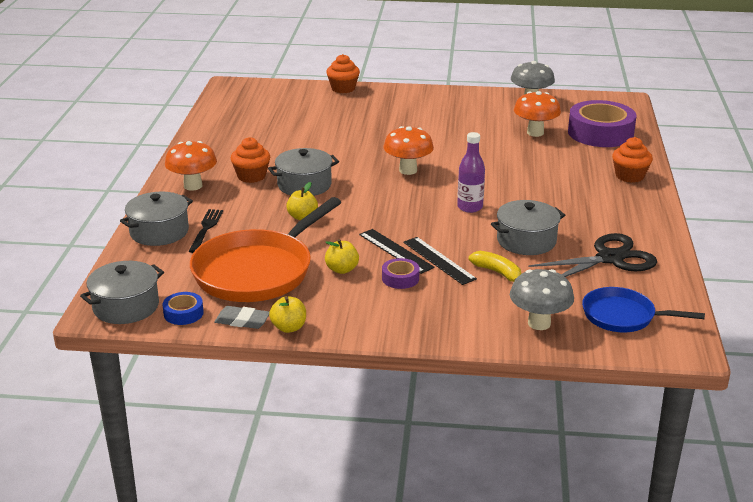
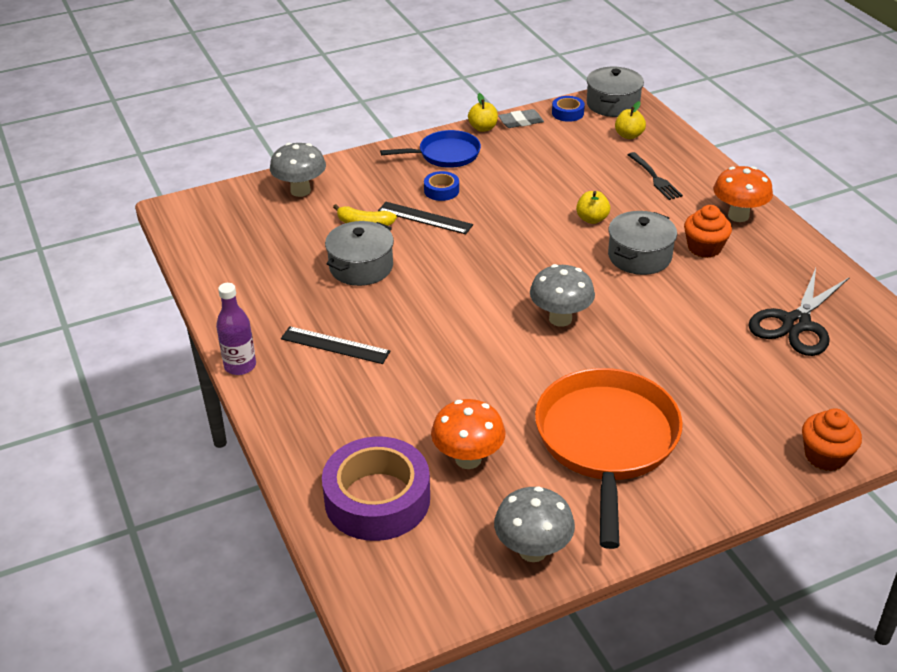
camera: 150 degrees right, 10 degrees up
(159, 232) = (687, 162): grey pot -> none
(257, 271) = (560, 158): orange pan -> orange pan (606, 442)
(342, 269) = (496, 182): yellow apple -> yellow apple (629, 135)
(396, 251) = (471, 214): black ruler -> black ruler (335, 345)
(400, 278) = (441, 190): purple tape -> blue tape
(408, 170) = (560, 319): orange mushroom -> grey mushroom
(470, 207) = (447, 289): purple bottle -> purple bottle (240, 366)
(610, 258) = (269, 275): black scissors -> black scissors (796, 323)
(623, 316) = (234, 219): blue pan -> blue pan (445, 154)
(629, 176) = (297, 412): orange cupcake -> none

